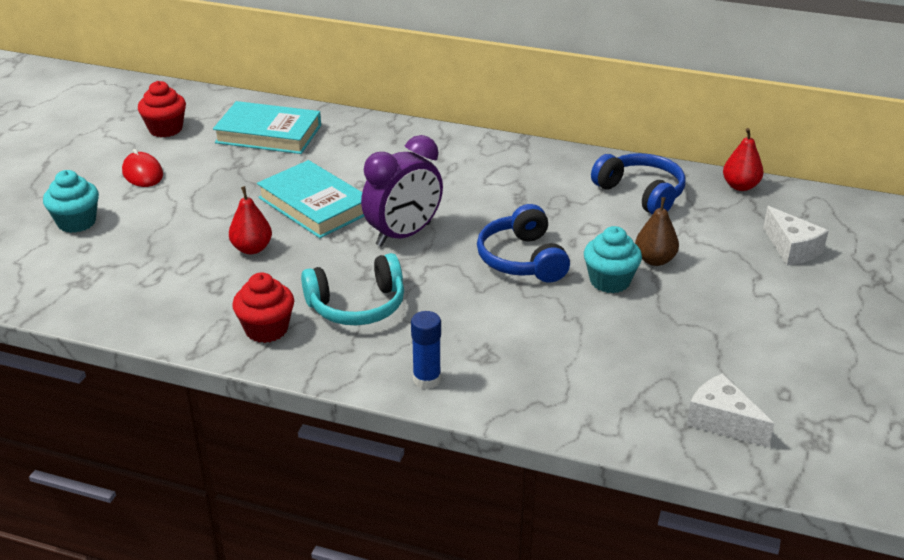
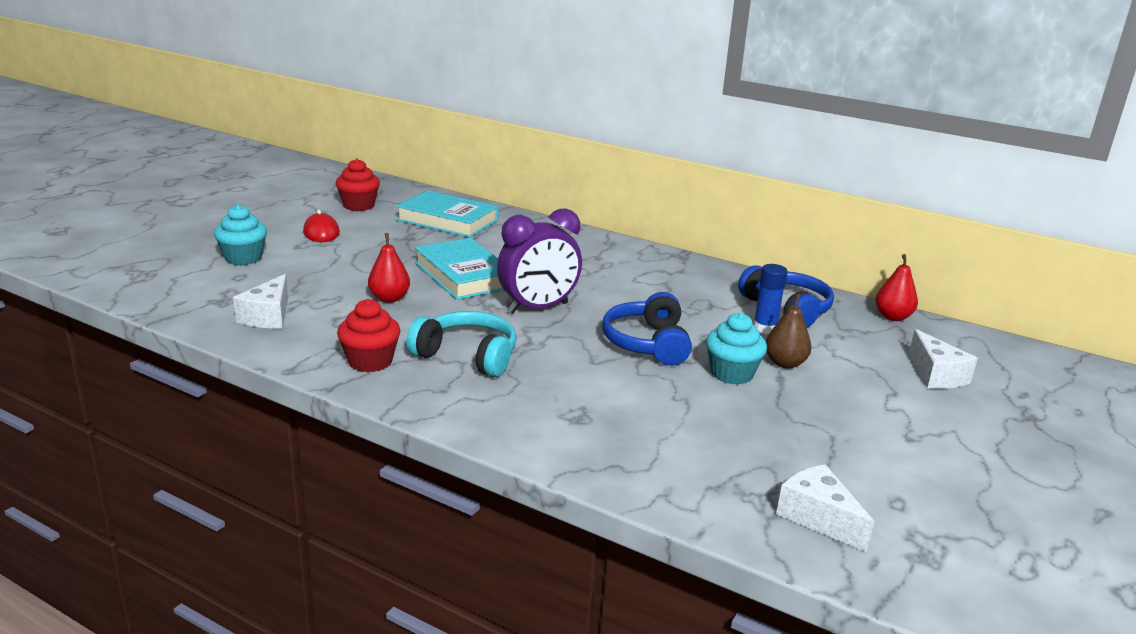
camera: 10 degrees right, 10 degrees down
(140, 293) = (268, 316): none -> white cheese
(357, 305) = (467, 356): turquoise headphones -> turquoise headphones turned 150 degrees counterclockwise
(427, 379) = (509, 427): blue glue stick -> blue glue stick (765, 328)

